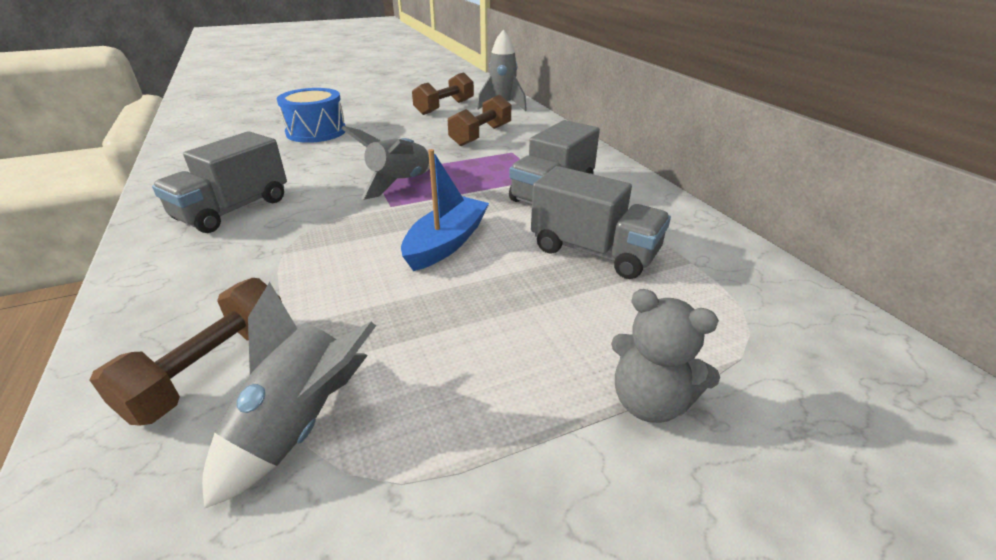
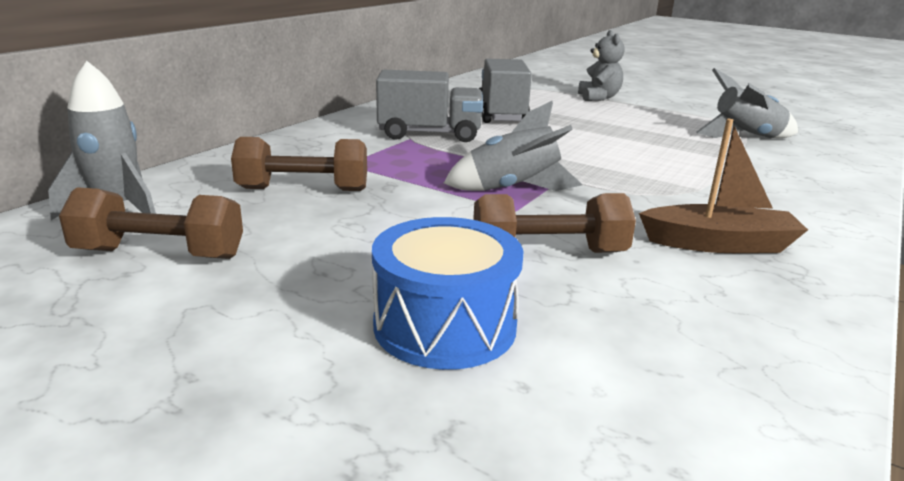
camera: 125 degrees left, 10 degrees down
(211, 370) = (784, 162): brown dumbbell -> brown dumbbell (548, 253)
(233, 210) = (718, 244): grey truck -> brown boat
(446, 243) = (571, 147): blue boat -> none

